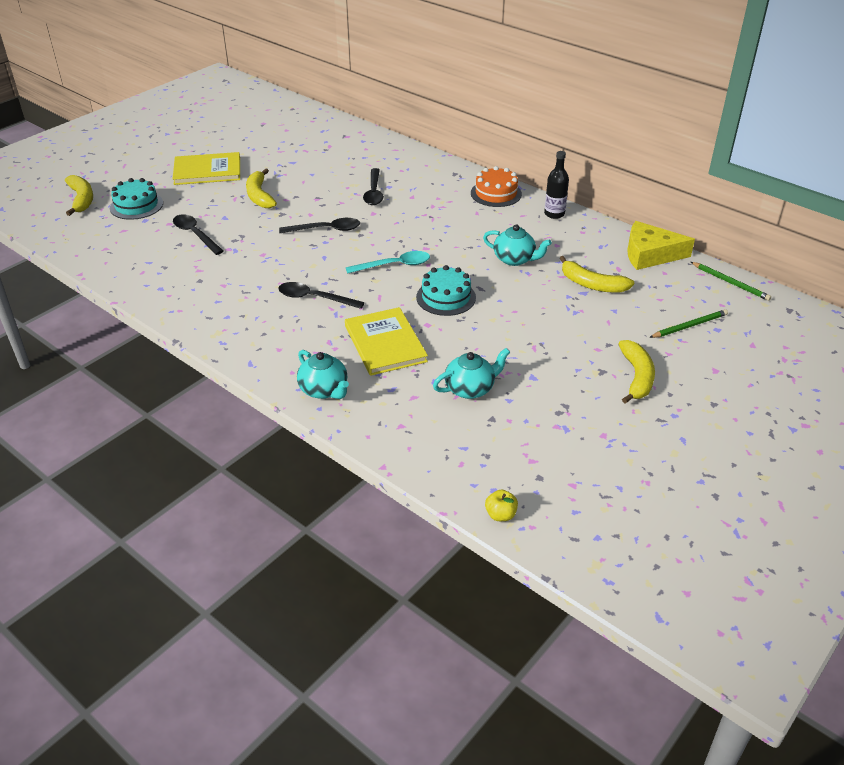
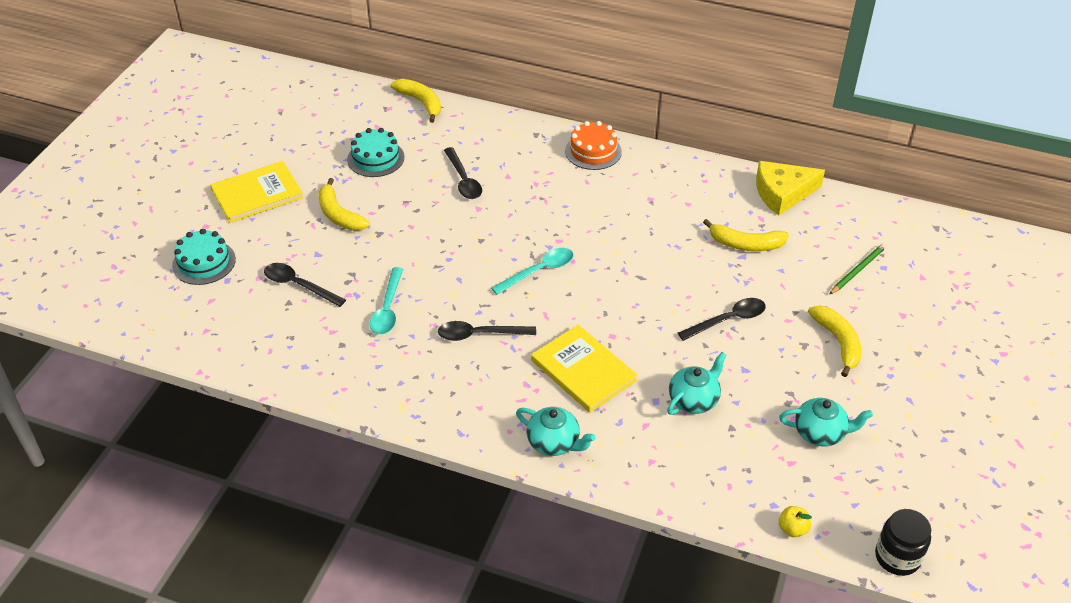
camera: 20 degrees left, 5 degrees up
(82, 199) = (132, 270): yellow banana -> yellow banana (421, 102)
(253, 264) = (388, 309): none -> turquoise spoon
(326, 229) = (440, 242): black spoon -> black spoon (728, 320)
(446, 297) = (613, 298): turquoise cake -> turquoise cake (375, 158)
(515, 259) = (656, 232): turquoise teapot -> turquoise teapot (820, 433)
(554, 214) = (665, 164): black bottle -> none
(593, 568) = (897, 557): none -> black jar
(730, 283) = (871, 209): green pencil -> none

